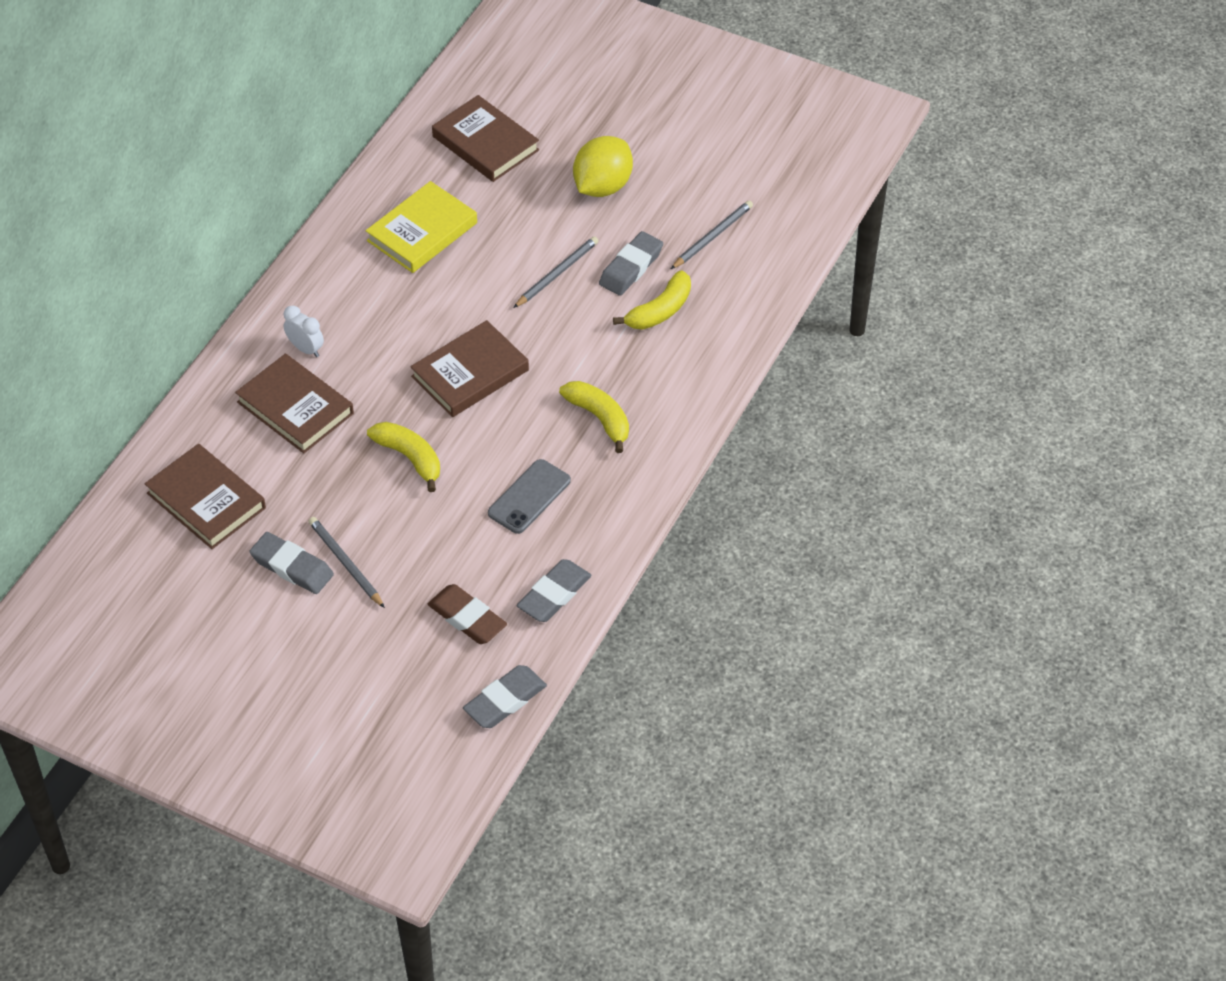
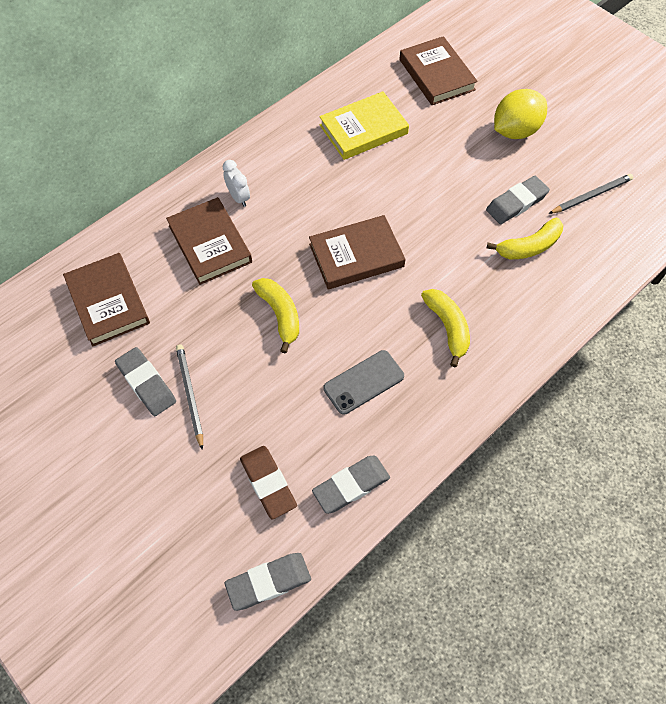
camera: 20 degrees right, 10 degrees up
(557, 274) = (455, 191): grey pencil -> none

